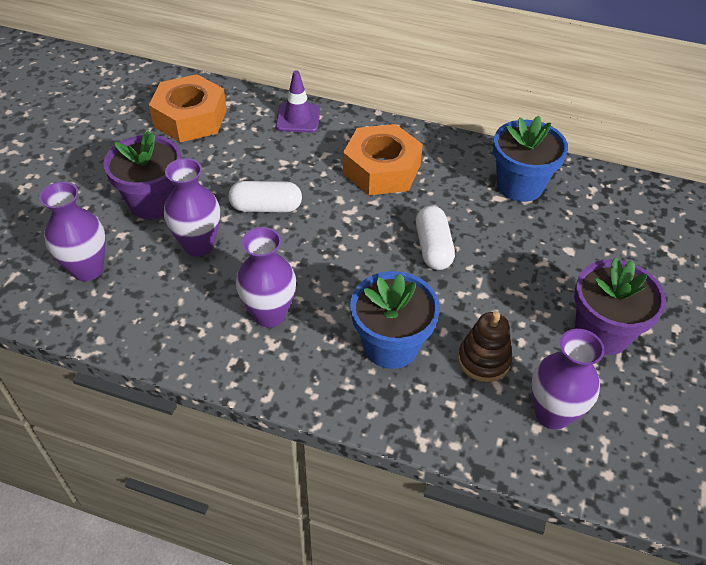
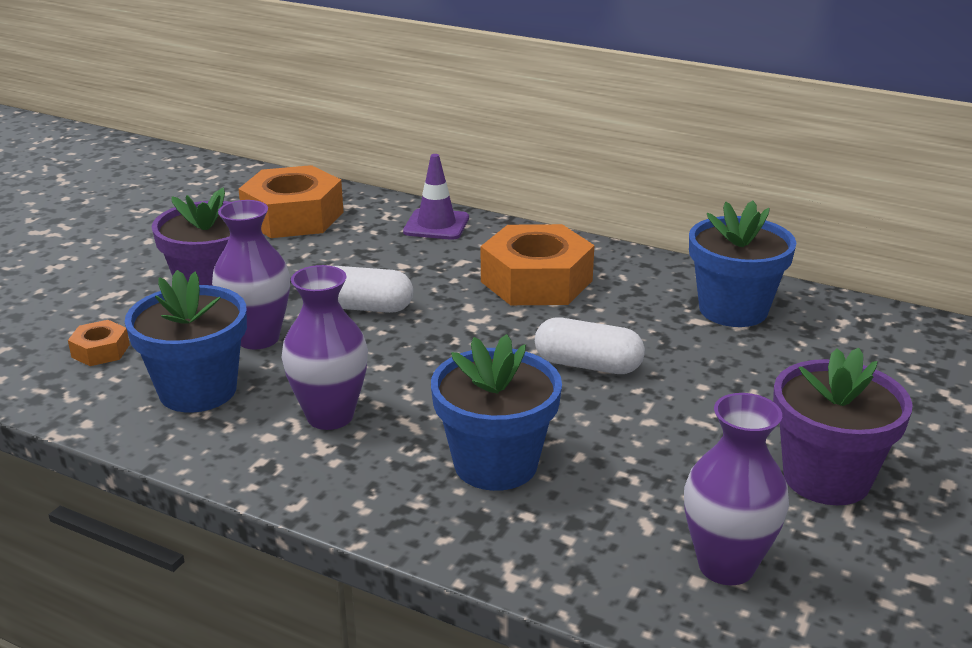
camera: 10 degrees right, 20 degrees down
(87, 269) = (100, 351): purple vase -> orange nut
(170, 300) = (198, 391): none -> blue flower pot
(433, 248) = (588, 365): white capsule -> white capsule turned 75 degrees counterclockwise
(484, 360) = (632, 493): brown stacking toy -> none

